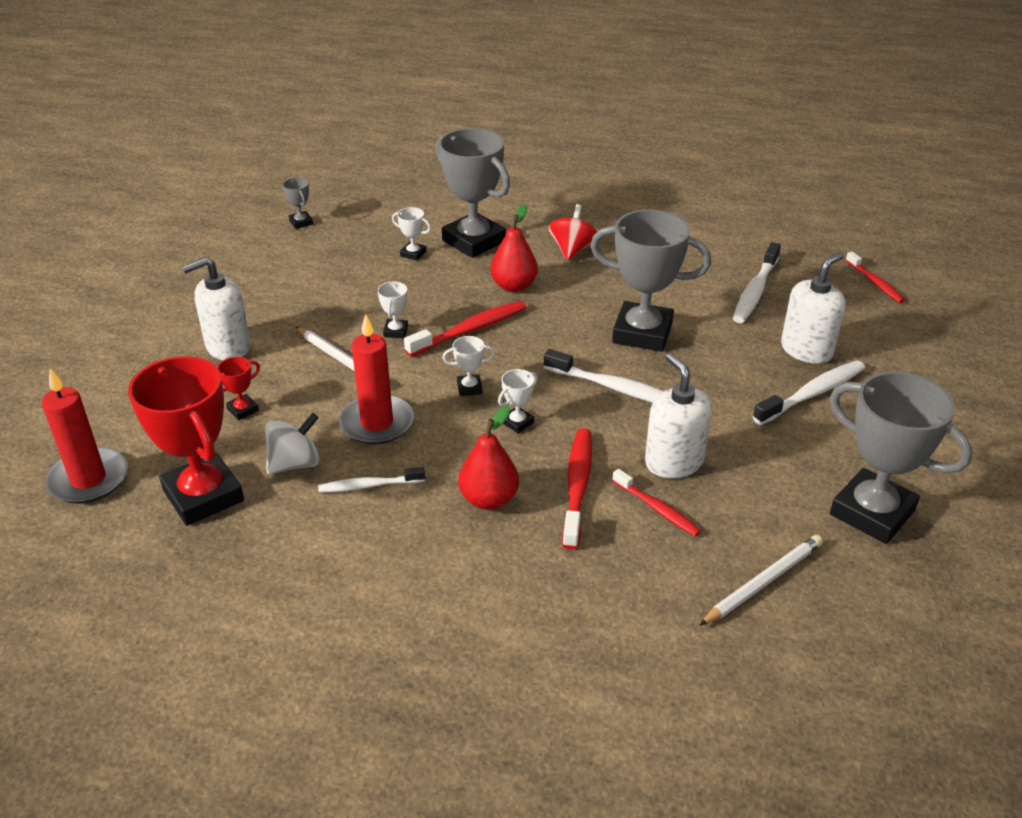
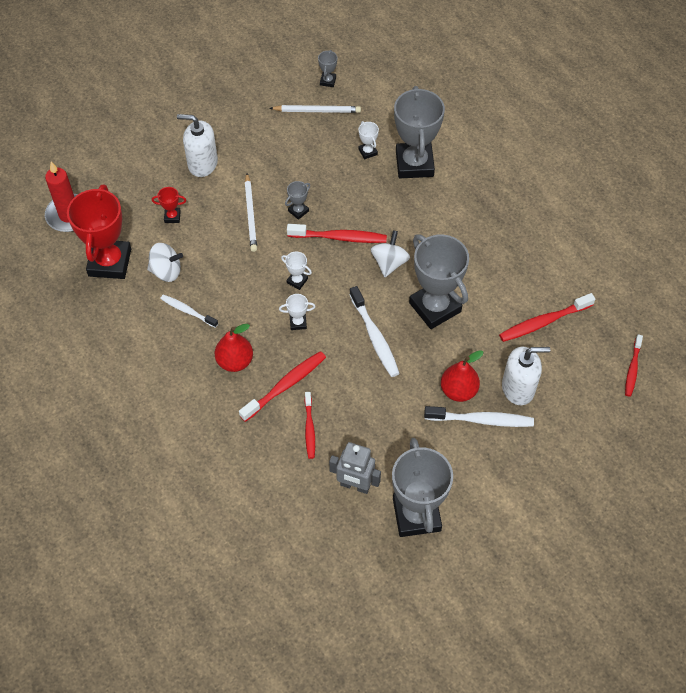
camera: 40 degrees right, 20 degrees up
(377, 423) = (228, 272): red candle -> none
(396, 331) = (298, 211): white trophy -> grey trophy
(514, 286) = (399, 219): red pear -> red pear (458, 390)
(549, 323) = (389, 263): none -> white spinning top
(572, 250) = (467, 211): red spinning top -> none
(673, 462) = (350, 407): white soap dispenser -> none
(755, 291) = (543, 322): white toothbrush -> red toothbrush
(762, 582) = (312, 508): white pencil -> white pencil (317, 110)
(776, 529) = (355, 485): none -> grey robot

